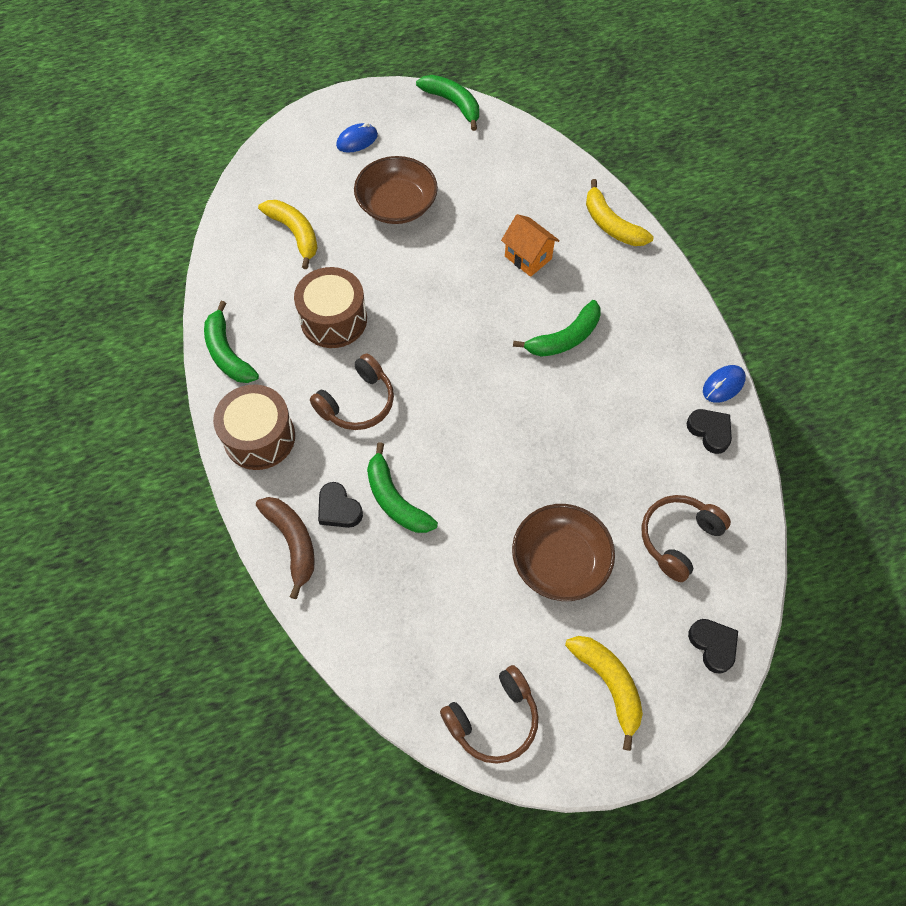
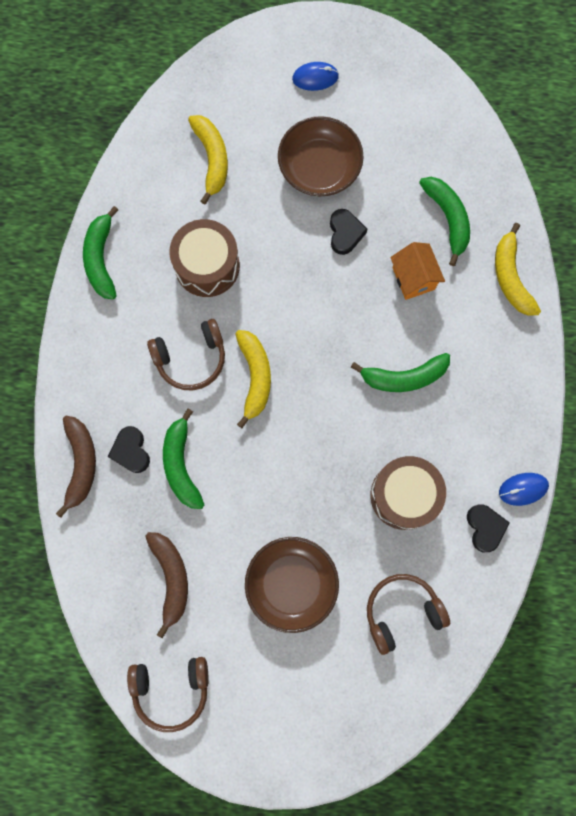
camera: 25 degrees right, 15 degrees up
(259, 437) = (94, 354): brown drum -> brown drum (404, 495)
(438, 610) = (171, 578): none -> brown banana
(453, 104) = (428, 73): green banana -> green banana (448, 219)
(608, 684) = (277, 706): yellow banana -> yellow banana (255, 377)
(713, 645) = (379, 716): black heart -> black heart (345, 233)

